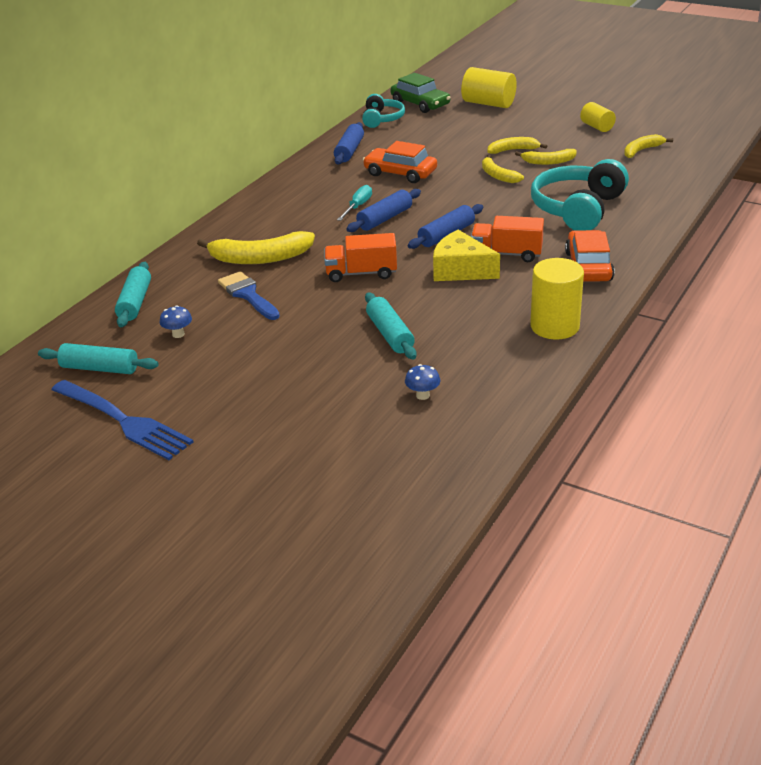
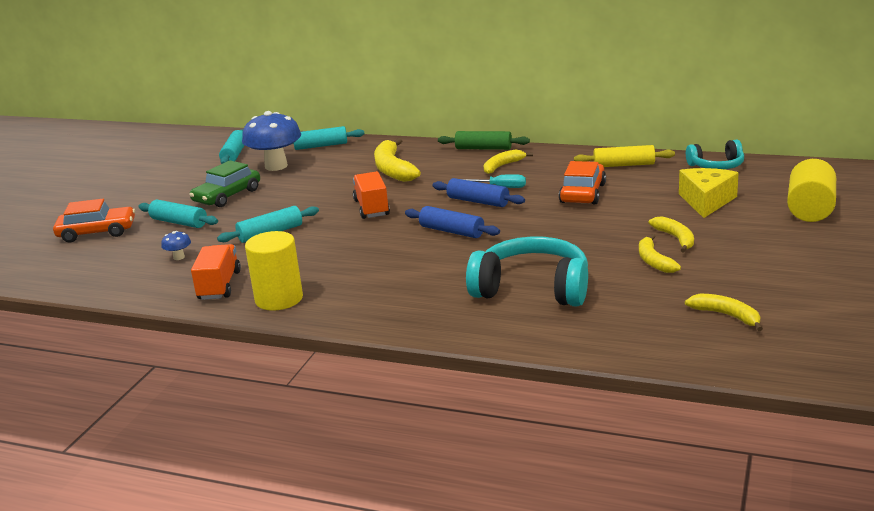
camera: 80 degrees right, 10 degrees down
(122, 421) = (172, 173): blue fork -> none
(178, 334) = (276, 166): blue mushroom -> blue mushroom, size x2.41
(246, 207) = (483, 148): none -> green rolling pin
(247, 295) = (333, 176): blue brush -> none
(315, 402) = (179, 222): none -> turquoise rolling pin
(349, 151) = (624, 165): blue rolling pin -> yellow rolling pin
(420, 104) = (776, 176): green car -> green car (227, 196)
(460, 270) = (382, 246): yellow cheese -> yellow cheese (706, 201)
(498, 175) = (600, 238): yellow banana -> yellow banana (502, 166)
(506, 254) = (418, 262): orange truck -> orange truck (219, 286)
(588, 266) = (397, 305): orange car -> orange car (97, 232)
(597, 127) = (786, 280): yellow cylinder -> none

